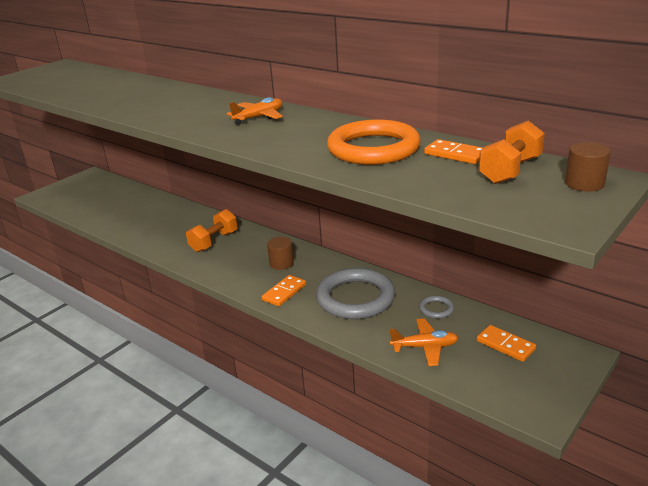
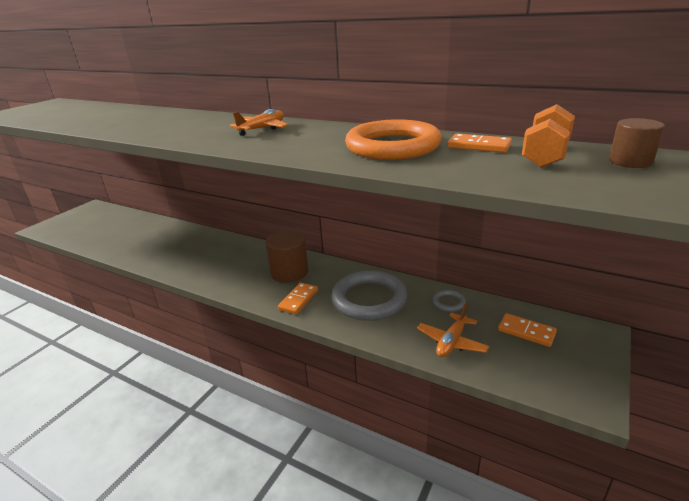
camera: 10 degrees left, 0 degrees up
(214, 241) = (220, 257): orange dumbbell -> none
(281, 263) = (289, 272): brown cylinder -> brown cylinder, size x1.64
(425, 347) = (451, 342): orange plane -> orange plane turned 135 degrees clockwise

